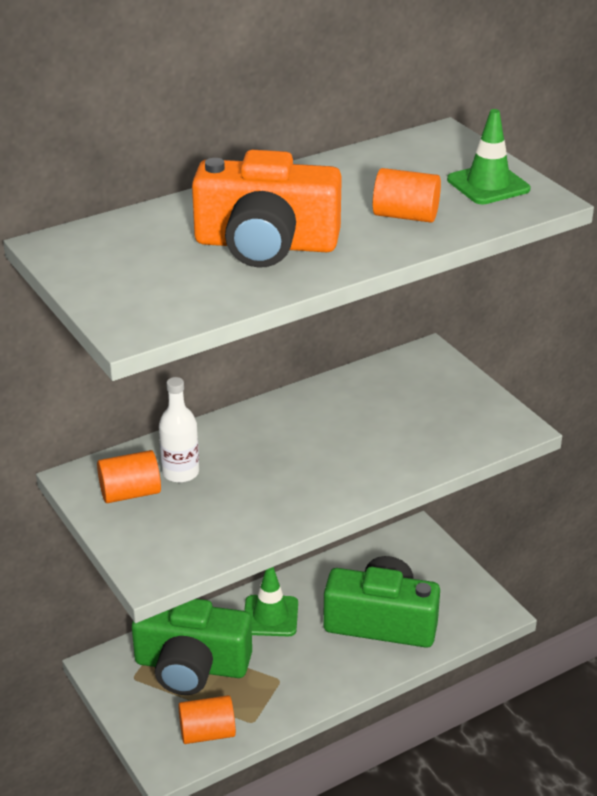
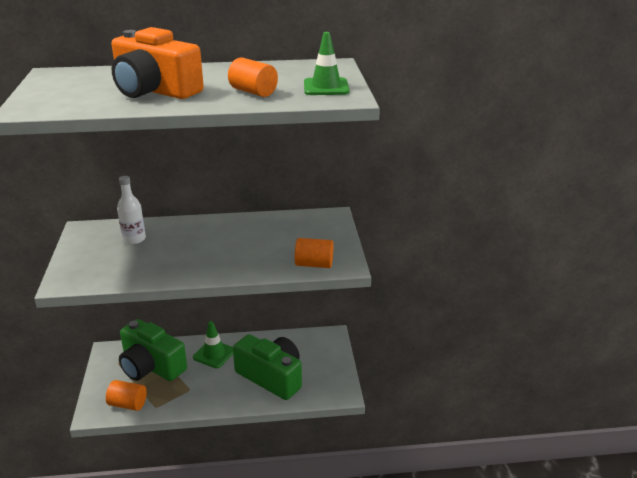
camera: 25 degrees right, 5 degrees down
(130, 493) = (98, 242): orange cylinder -> orange cylinder (314, 264)

